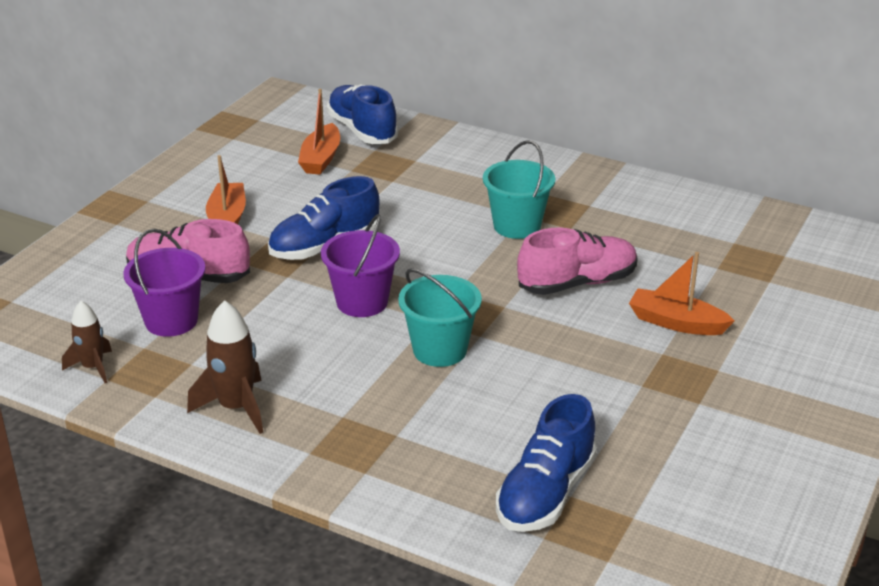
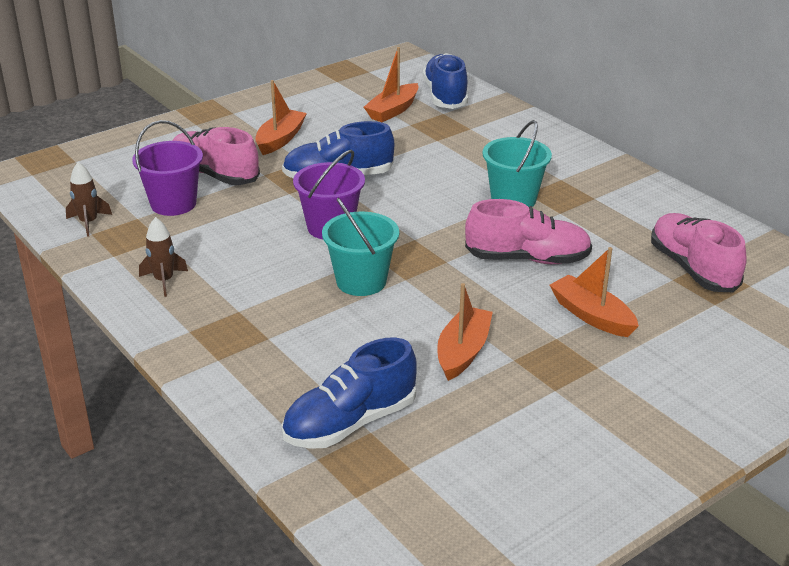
camera: 25 degrees right, 0 degrees up
(236, 407) = (164, 281): brown rocket -> brown rocket, size x0.65
(592, 392) = (463, 352): none -> orange boat
(727, 253) = (692, 269): none -> pink shoe

